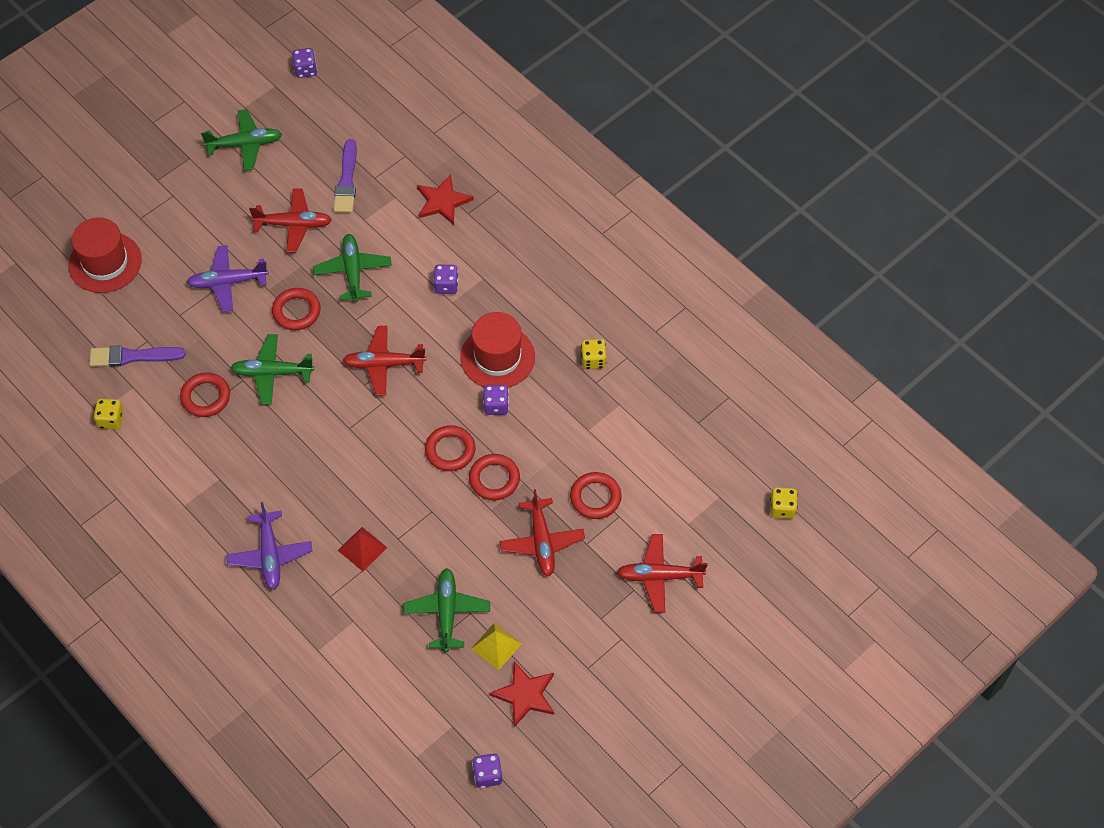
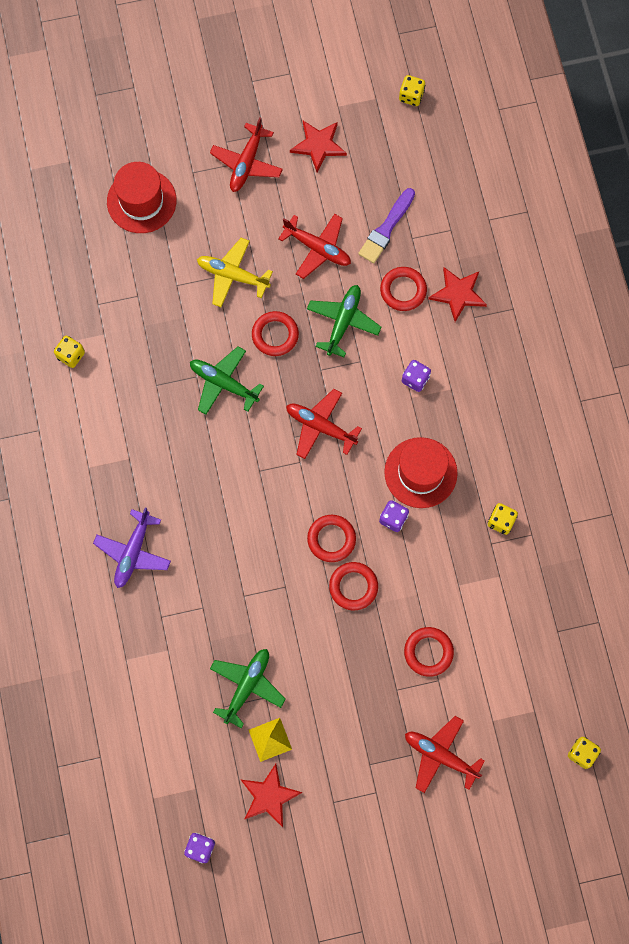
camera: 30 degrees right, 15 degrees up
(132, 356) = (118, 304): purple brush -> none
(206, 397) = (157, 376): red ring -> red ring (403, 290)
(228, 282) = (232, 275): purple plane -> yellow plane
(245, 144) = (318, 145): green plane -> red star
(305, 70) = (411, 96): purple dice -> yellow dice
(362, 549) = (210, 589): red pyramid -> none
(541, 542) = (360, 667): red plane -> red plane (246, 163)

